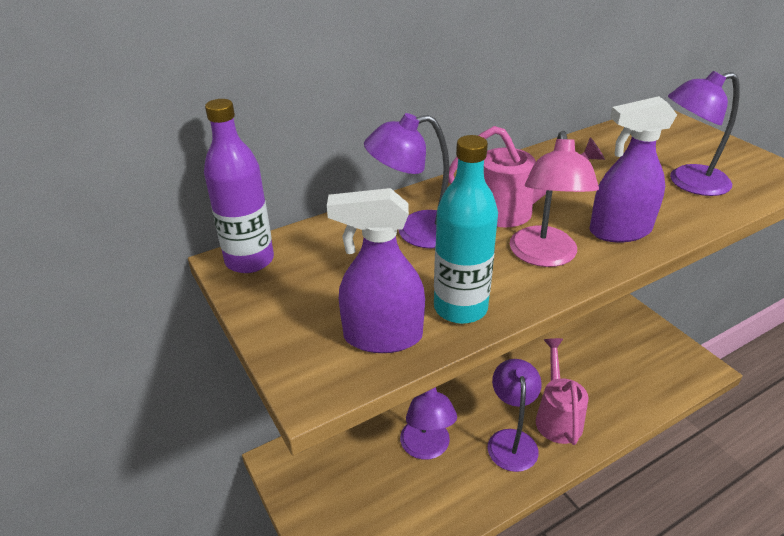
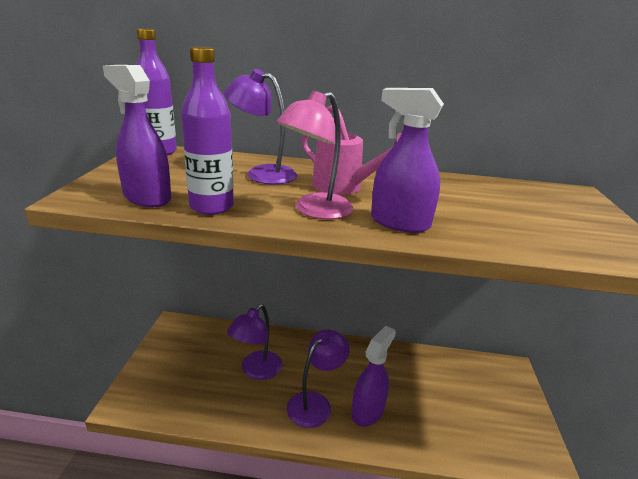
camera: 35 degrees right, 10 degrees down
(460, 308) = (211, 207): turquoise bottle -> purple bottle
(557, 416) = (368, 411): pink watering can -> purple spray bottle
(688, 183) = (521, 226): purple lamp -> none

